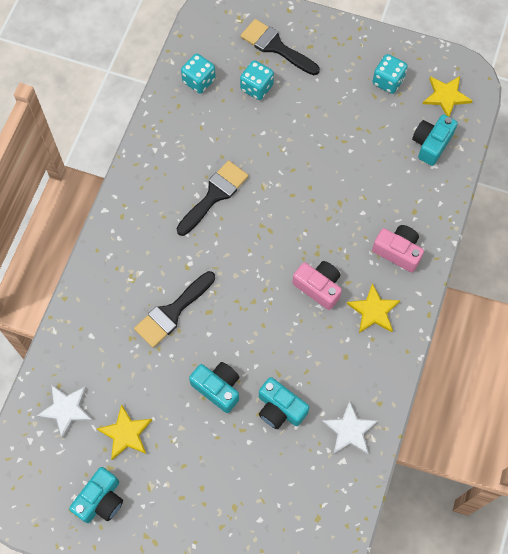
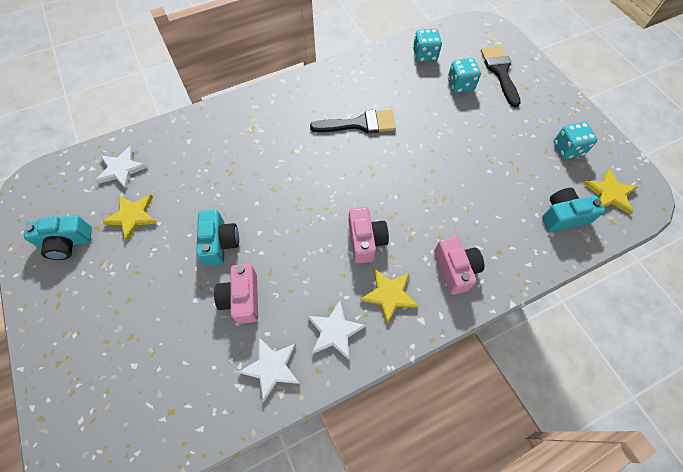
camera: 45 degrees right, 5 degrees down
(172, 312) = (250, 169): black brush -> none
(280, 408) = (242, 298): turquoise camera -> pink camera
(364, 369) = (335, 331): none -> white star

